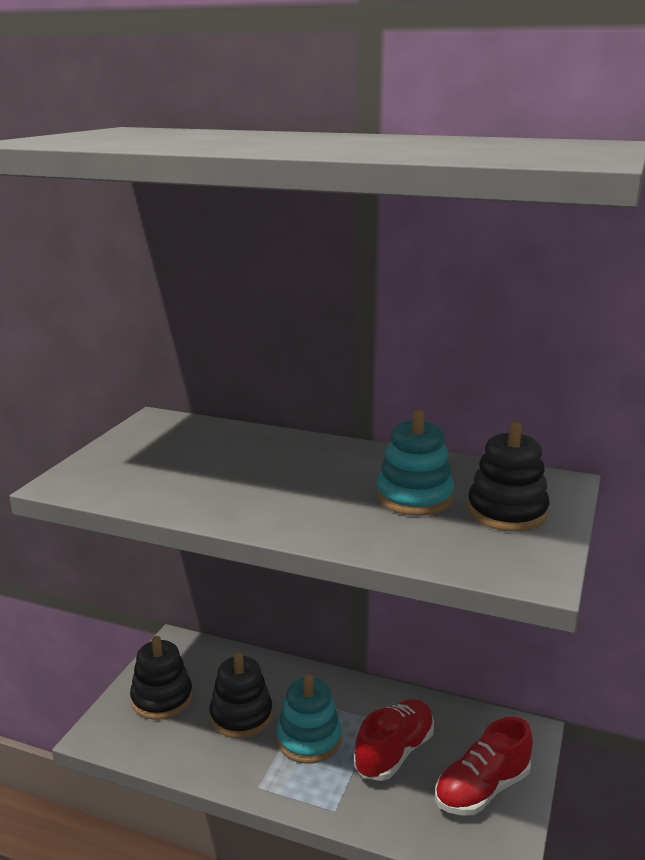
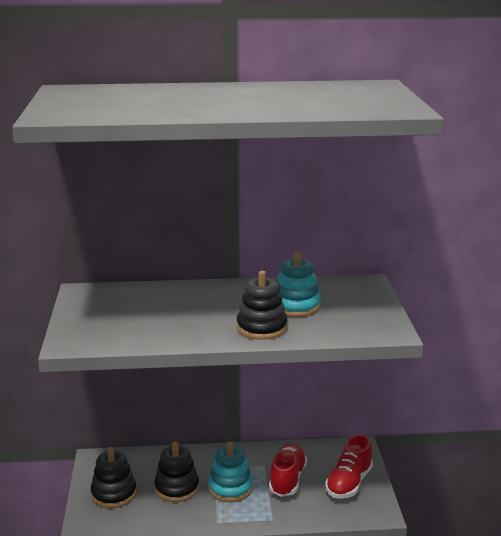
camera: 25 degrees left, 0 degrees up
(507, 512) = (352, 304): black stacking toy -> black stacking toy (261, 328)

